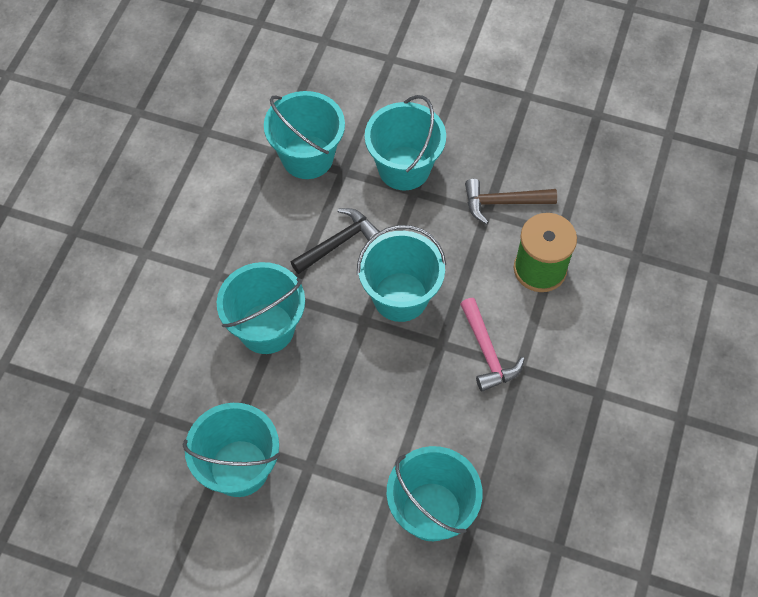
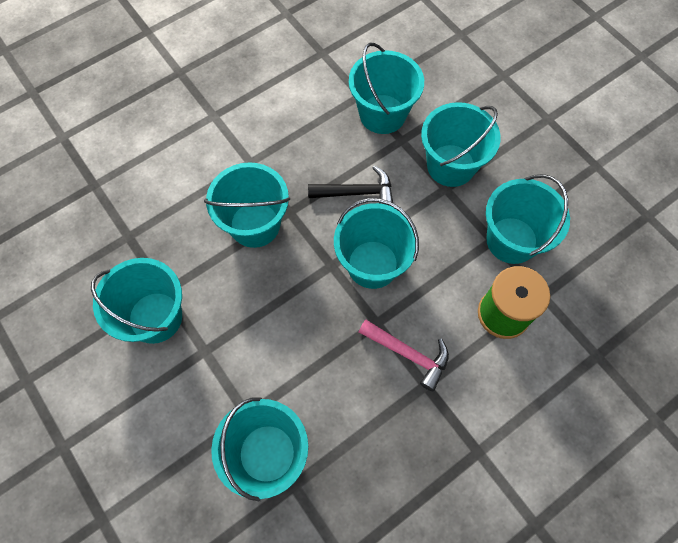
camera: 35 degrees right, 5 degrees up
(487, 352) = (408, 354): pink hammer -> pink hammer turned 75 degrees counterclockwise
(502, 202) = (511, 240): brown hammer -> turquoise bucket

